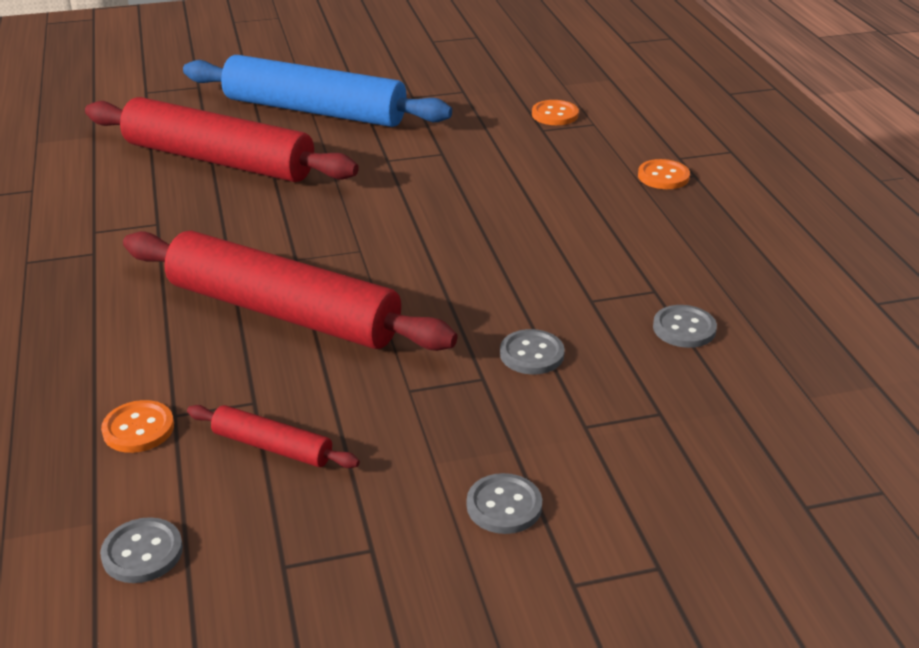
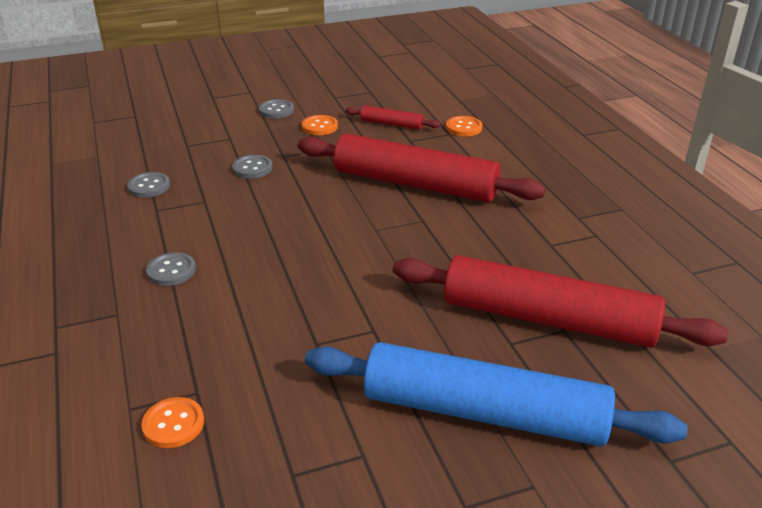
camera: 175 degrees right, 0 degrees up
(142, 552) = (431, 92): grey button -> grey button (171, 271)
(663, 176) = (89, 322): orange button -> orange button (319, 126)

